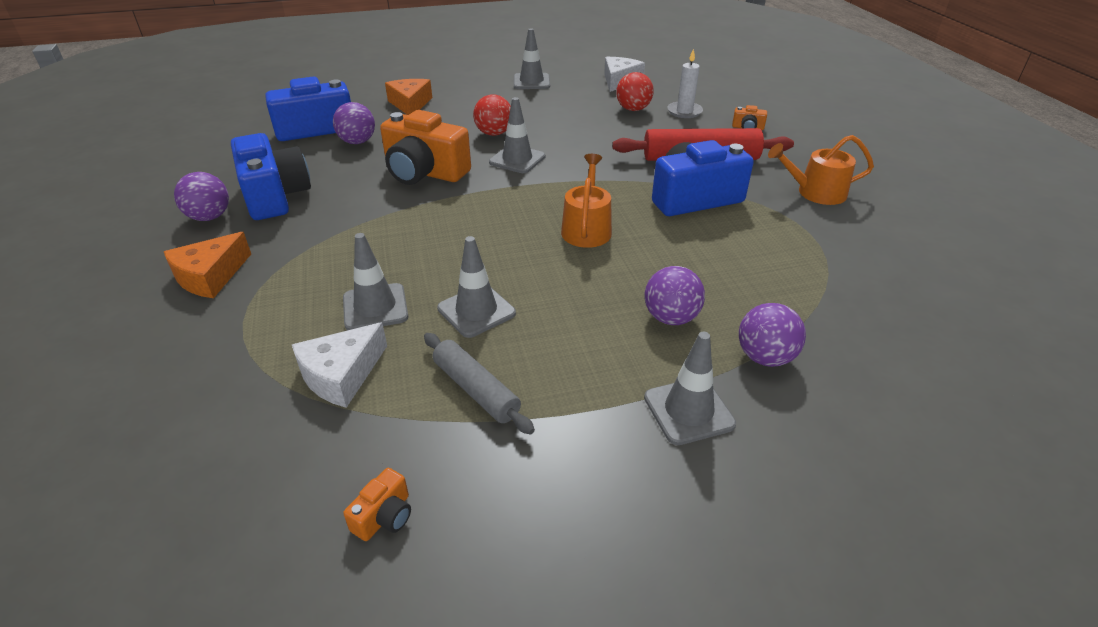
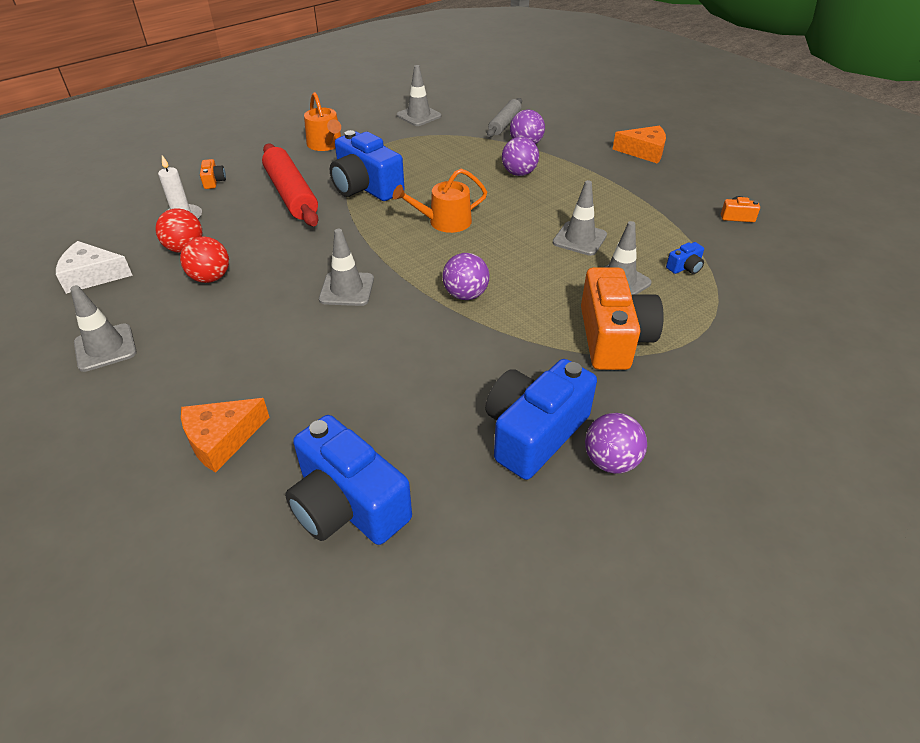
camera: 115 degrees left, 5 degrees up
(210, 276) = (678, 391): orange cheese -> orange cheese (644, 152)
(341, 375) = (685, 267): white cheese -> blue camera
(357, 142) = (367, 433): purple ball -> purple ball (465, 295)
(424, 172) = (410, 341): orange camera -> orange camera (613, 338)
(476, 390) = (640, 217): grey rolling pin -> grey rolling pin (504, 124)
(494, 133) = (290, 325): red ball -> red ball (210, 278)
(688, 411) = (586, 158): grey traffic cone -> grey traffic cone (419, 116)

